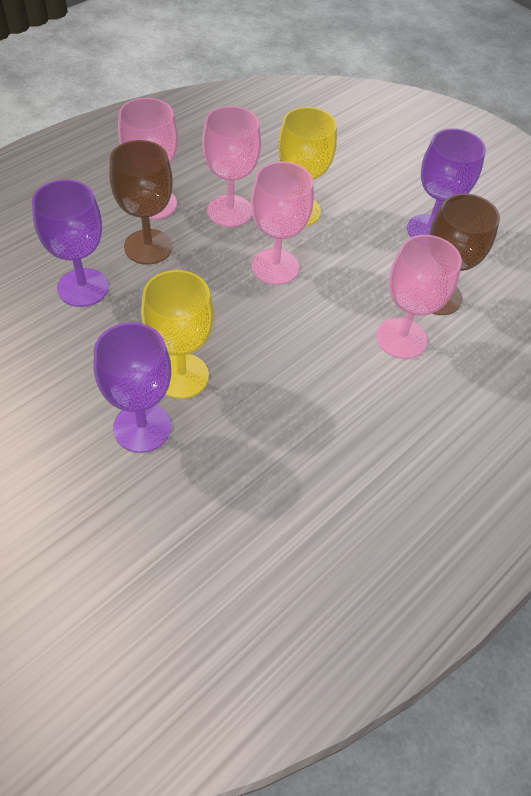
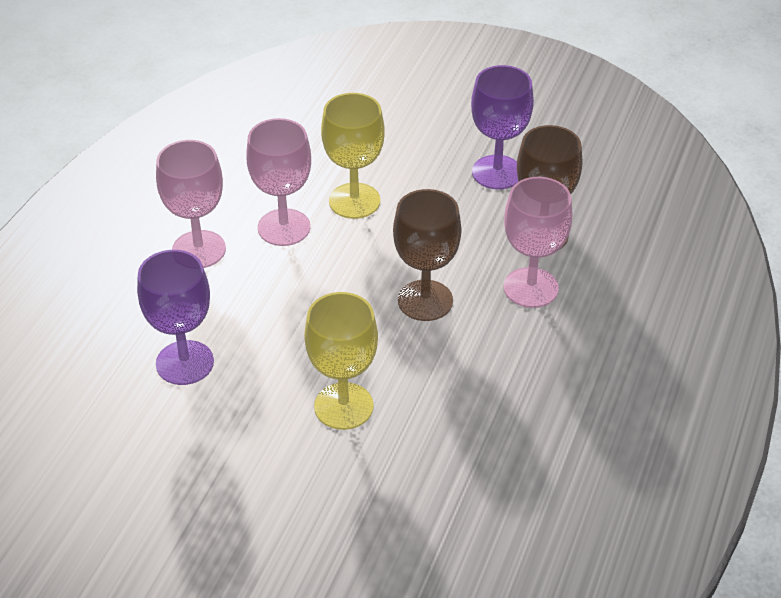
camera: 20 degrees left, 10 degrees down
(142, 427) = (338, 467): purple goblet -> none
(148, 247) = (224, 296): brown goblet -> brown goblet (425, 300)
(275, 266) = (367, 266): pink goblet -> none

